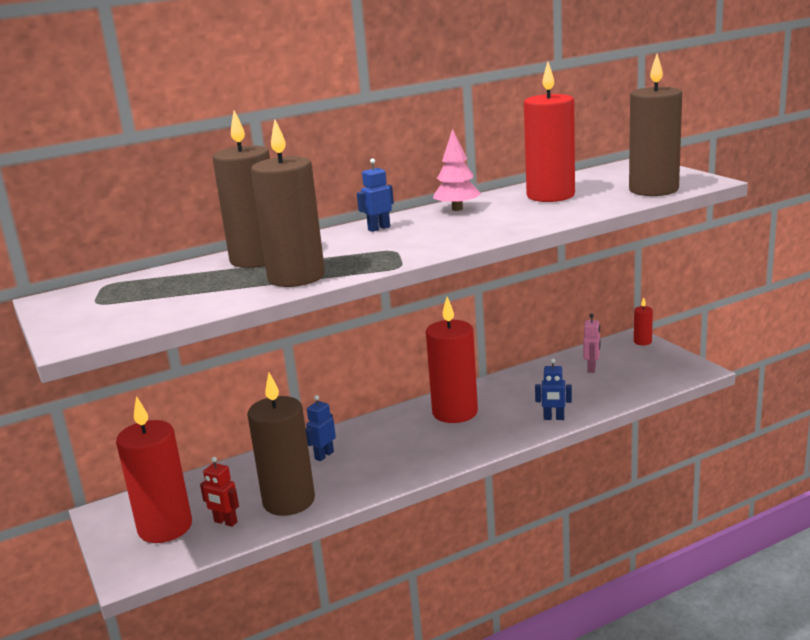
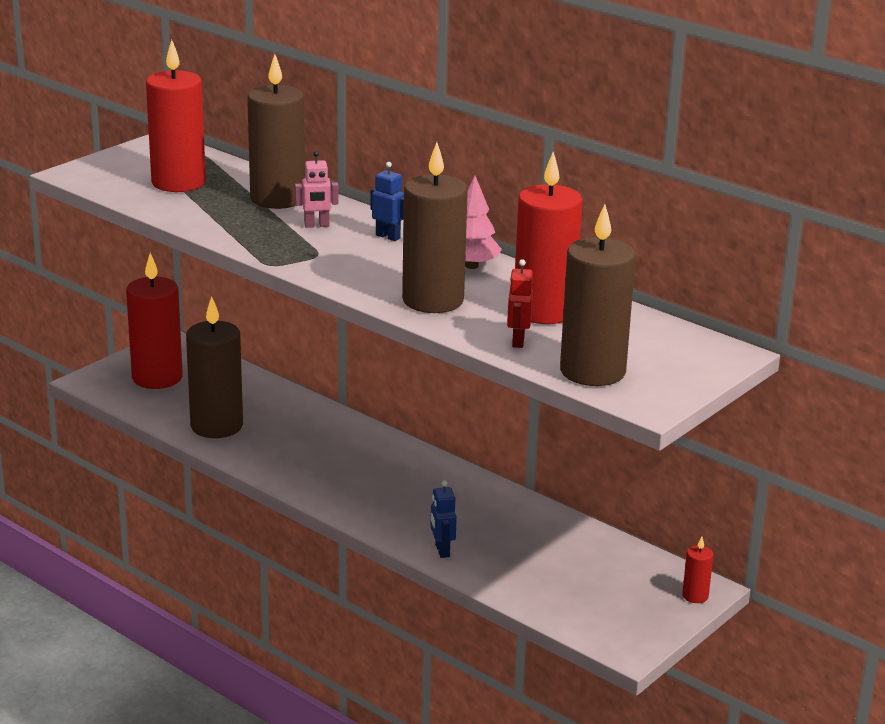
camera: 65 degrees right, 5 degrees up
(225, 522) = (173, 403): red robot -> red robot (517, 341)
(296, 277) = (230, 225): brown candle -> brown candle (433, 300)
(324, 455) = (304, 425): blue robot -> none
(455, 412) = (427, 484): red candle -> red candle (178, 182)
(592, 368) = (588, 563): pink robot -> pink robot (316, 225)

